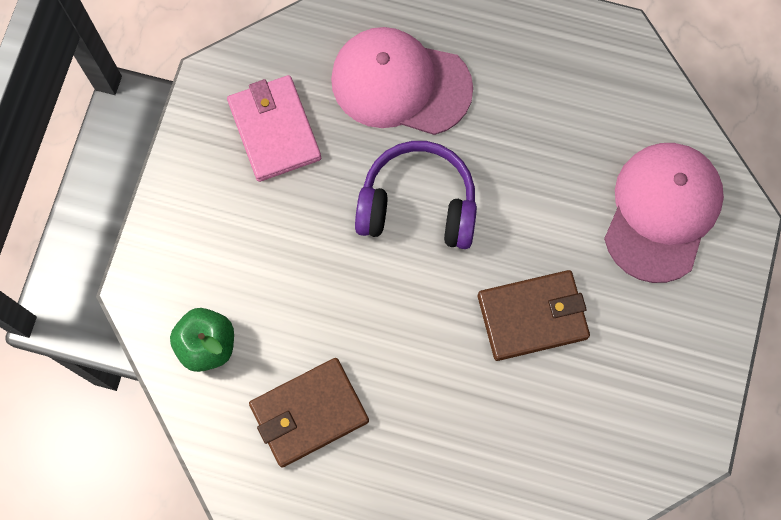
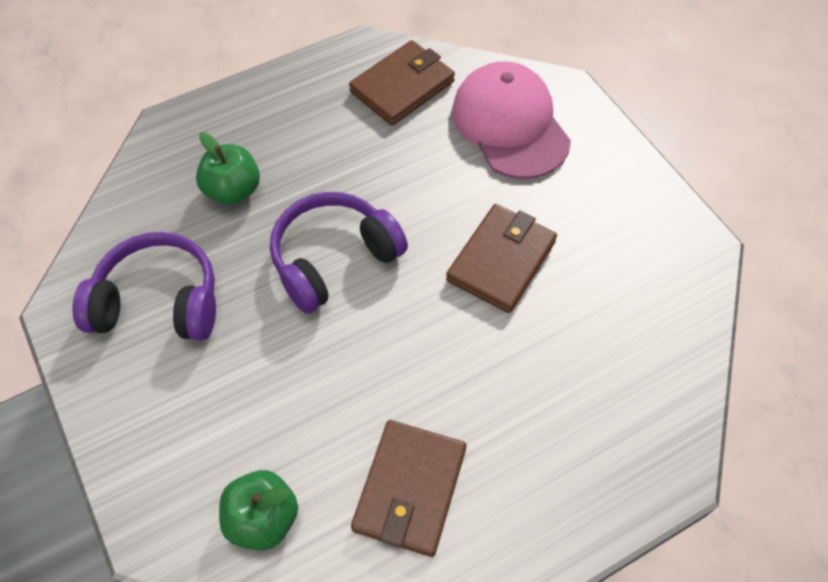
camera: 45 degrees left, 15 degrees down
(274, 130) = (158, 302): pink wallet -> purple headphones
(400, 83) = (233, 191): pink cap -> green apple
(613, 101) = (402, 86): none -> brown wallet

